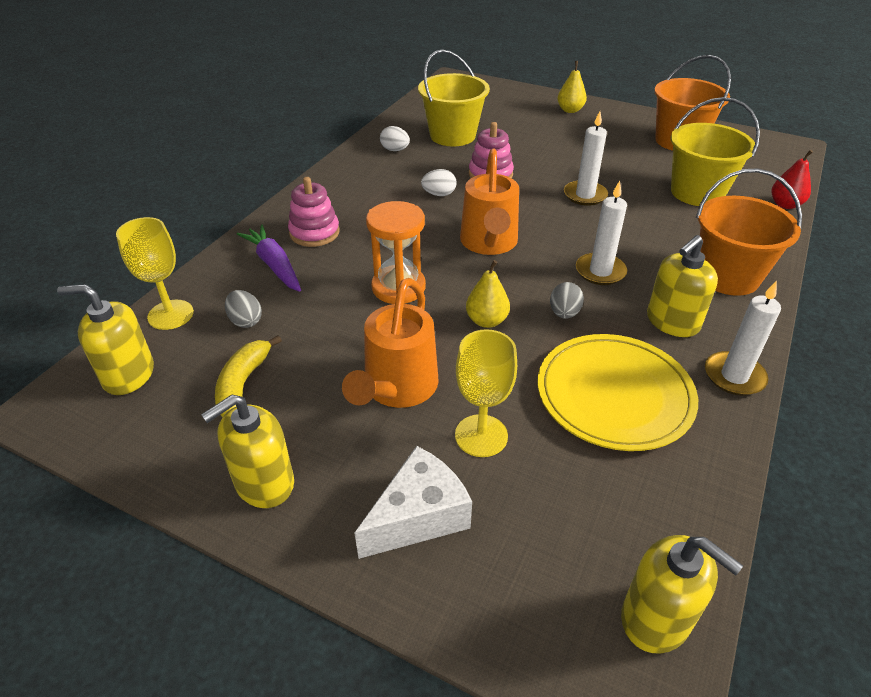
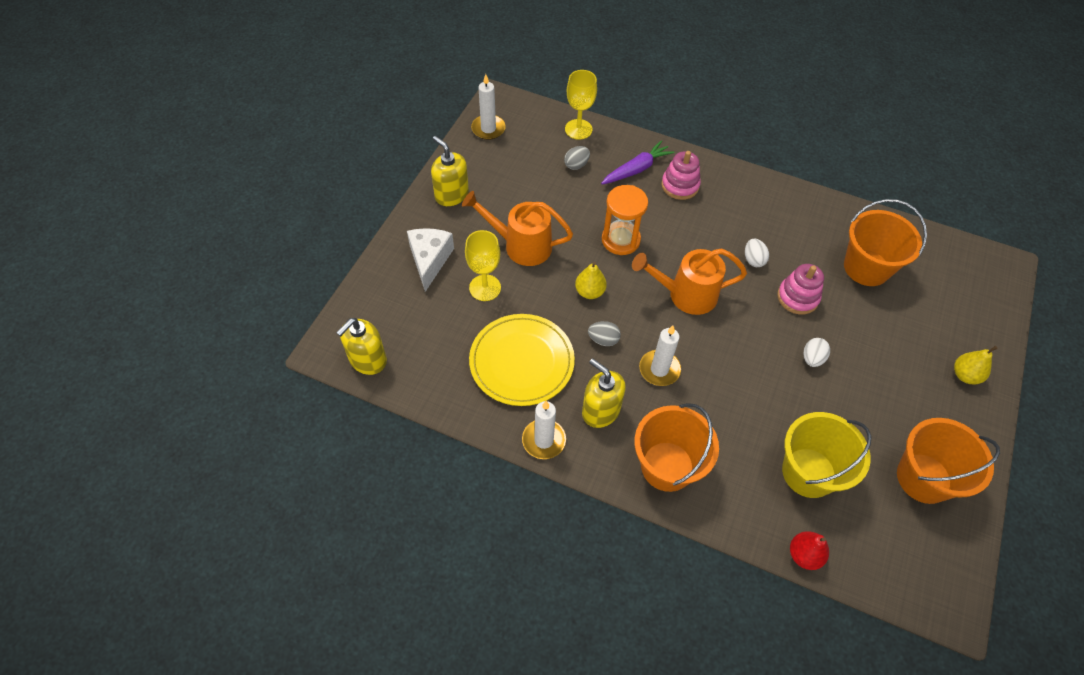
camera: 85 degrees right, 15 degrees up
(128, 375) = (525, 124): yellow soap dispenser -> none
(243, 384) = (521, 174): yellow banana -> none
(395, 150) = (823, 225): white egg -> white egg (812, 358)
(418, 516) = (430, 260): white cheese -> white cheese turned 135 degrees counterclockwise
(452, 135) = (866, 267): yellow bucket -> orange bucket
(585, 195) = (778, 371): white candle -> white candle (488, 129)

